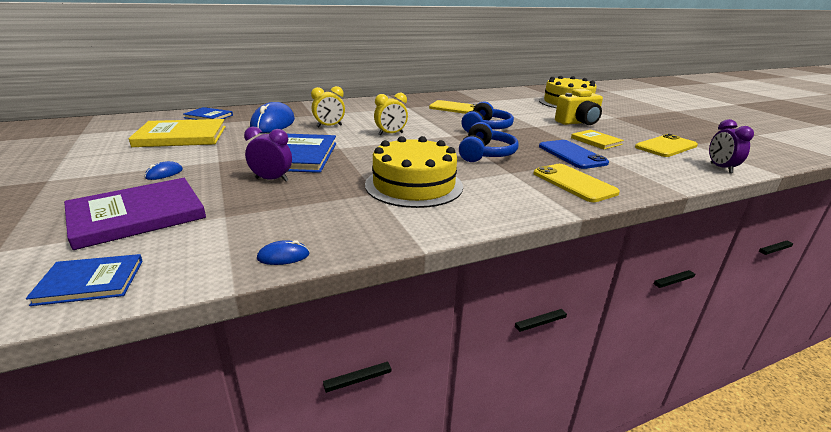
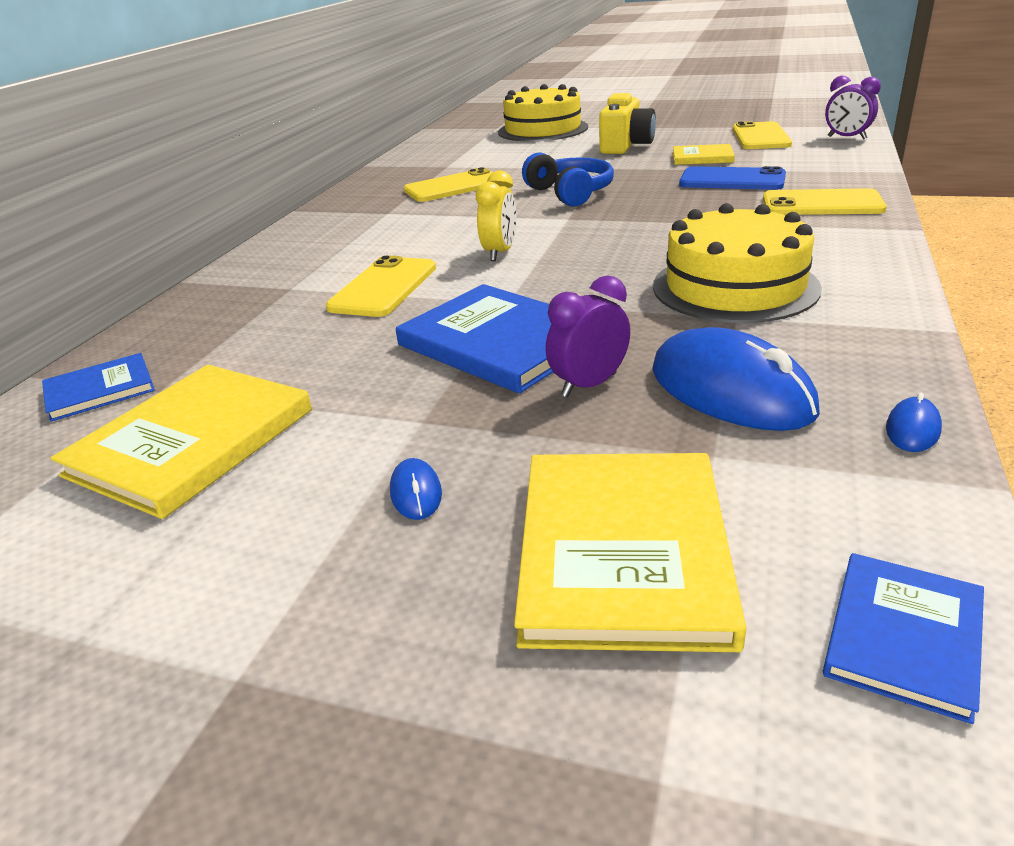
camera: 45 degrees left, 5 degrees up
(137, 215) = (623, 551): purple book -> yellow book
(273, 124) = (281, 331): blue mouse -> blue mouse (731, 391)
(329, 126) = (383, 287): yellow clock -> yellow phone
(486, 154) = (671, 219): blue headphones -> none

